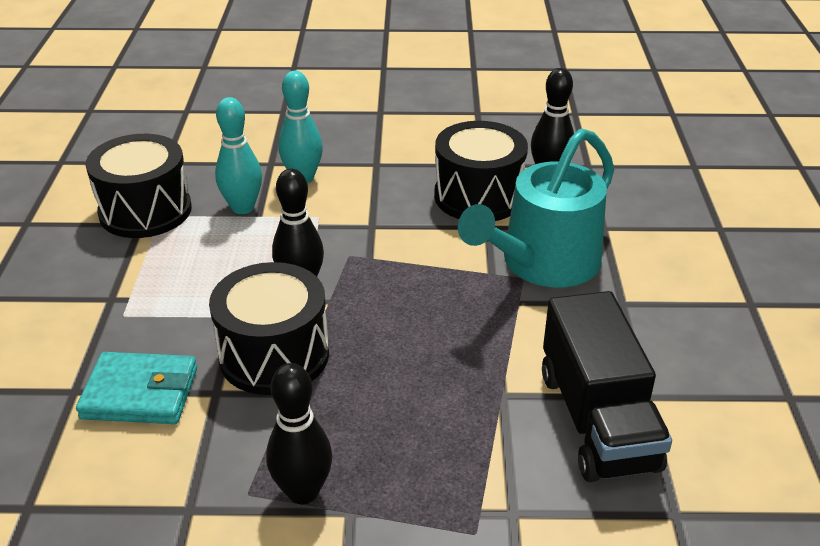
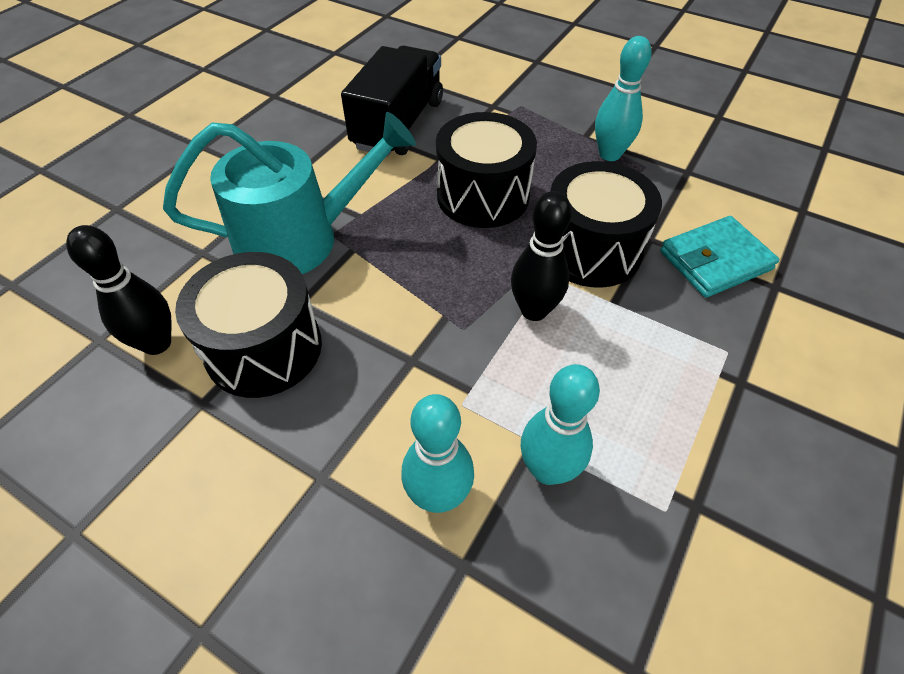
camera: 150 degrees left, 15 degrees up
(140, 393) = (715, 260): turquoise wallet -> turquoise wallet turned 60 degrees counterclockwise
(145, 211) = (687, 534): black drum -> black drum (483, 196)
(303, 491) = (609, 154): black bowling pin -> turquoise bowling pin

